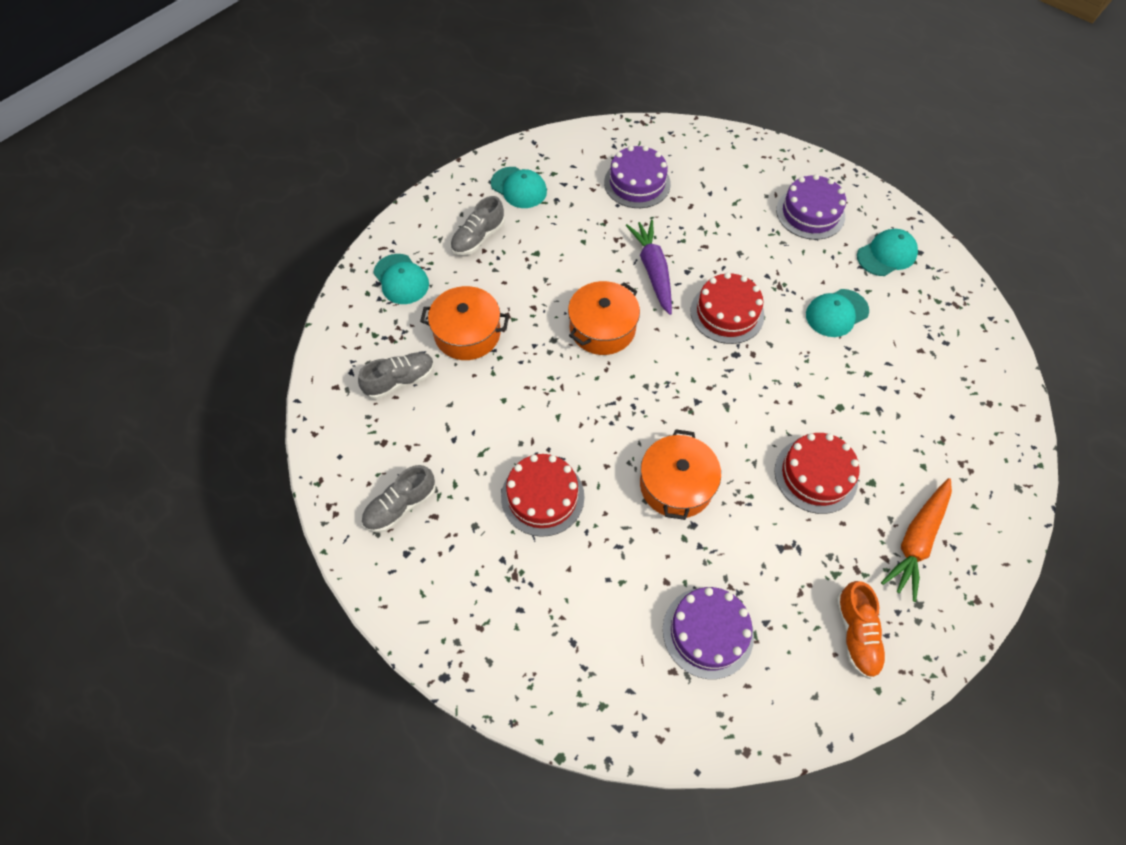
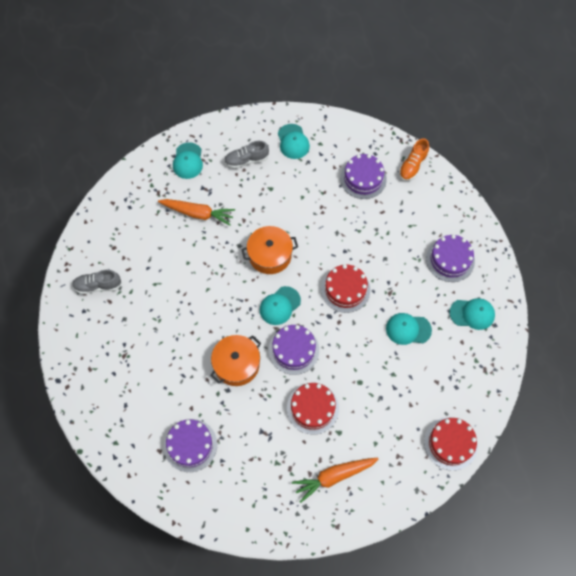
camera: 35 degrees right, 5 degrees up
(400, 381) = (145, 219): grey shoe -> none
(467, 333) = (198, 213): orange pot -> orange carrot
(542, 496) = (167, 326): red cake -> red cake (450, 443)
(653, 271) = (326, 239): purple carrot -> none
(666, 379) = (280, 306): none -> turquoise cap
(730, 420) = (293, 350): none -> purple cake
(856, 634) = (260, 497): orange shoe -> orange shoe (412, 166)

